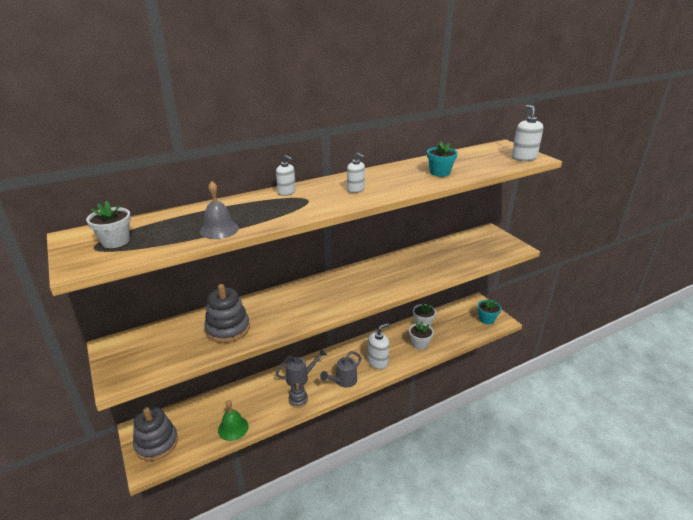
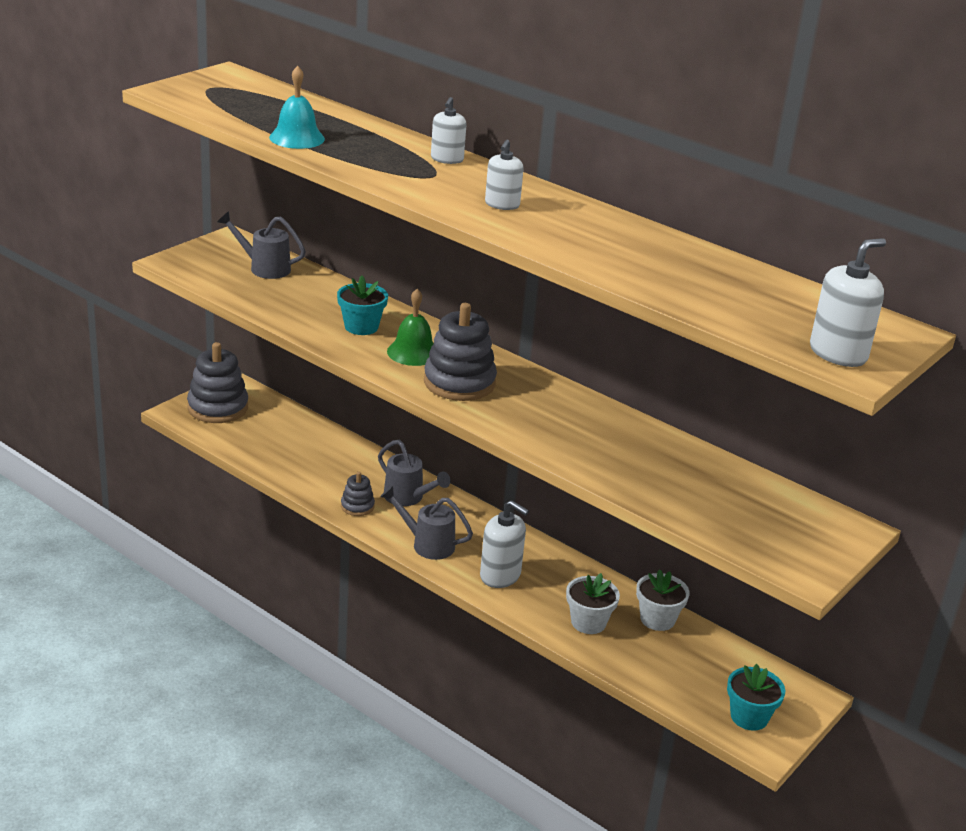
camera: 65 degrees right, 0 degrees up
(115, 241) = (230, 94): white flower pot -> none
(164, 338) = (264, 268): none -> grey watering can
(219, 229) = (297, 138): grey bell -> turquoise bell
(228, 329) = (310, 305): grey stacking toy -> grey stacking toy (459, 382)
(233, 428) = (272, 460): green bell -> green bell (413, 352)
(440, 172) = (650, 267): turquoise flower pot -> turquoise flower pot (361, 327)

